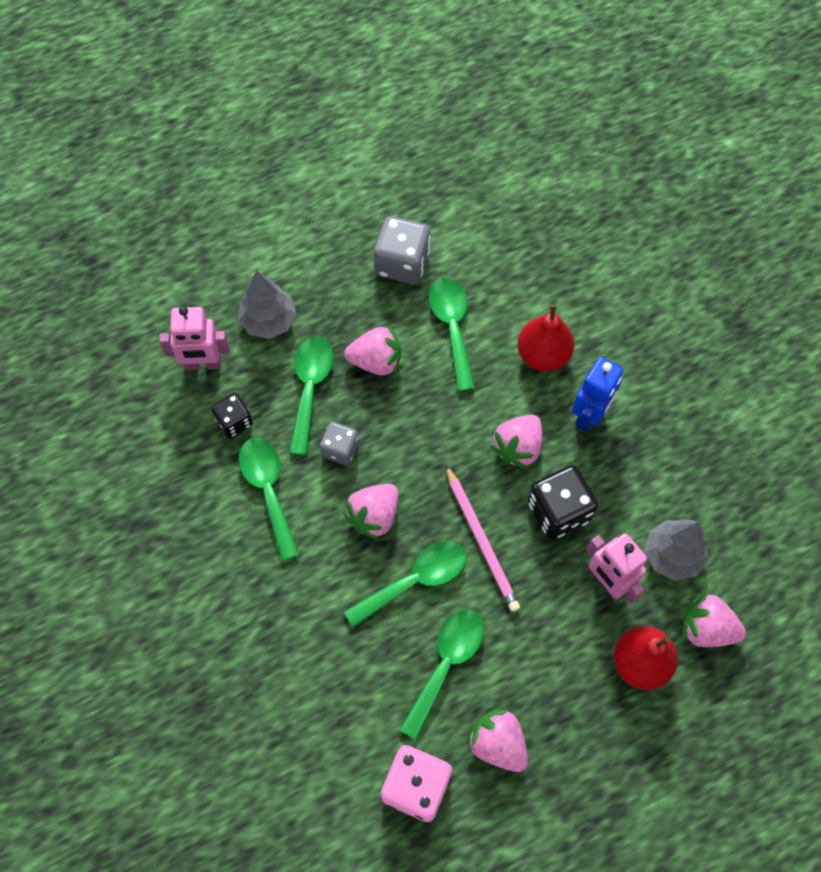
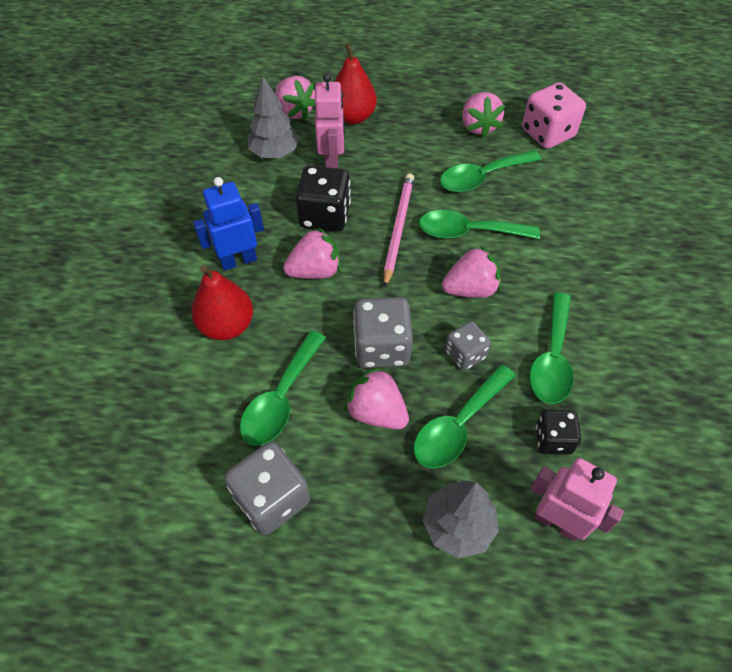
camera: 145 degrees left, 10 degrees down
(409, 414) = (382, 347): none -> grey dice

